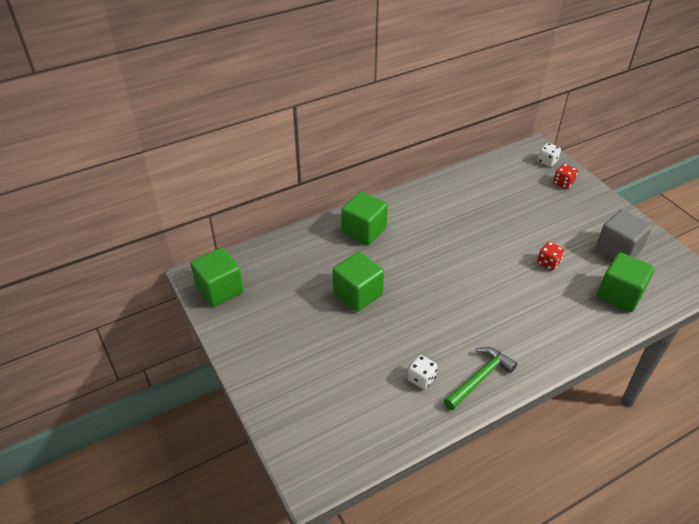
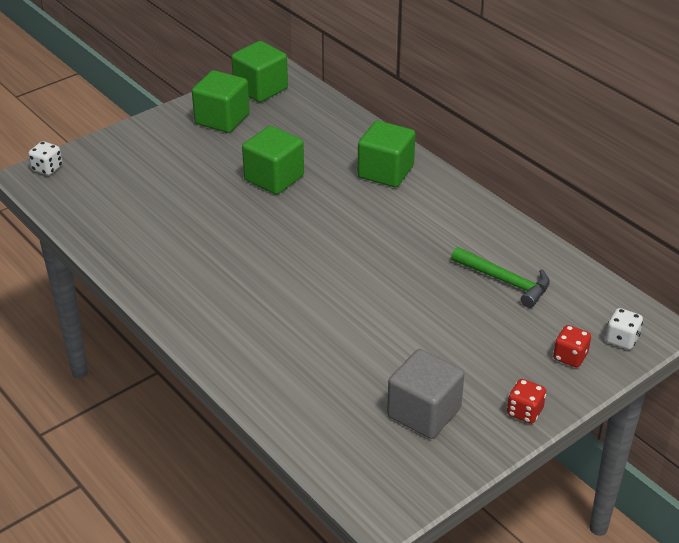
camera: 80 degrees right, 5 degrees down
(421, 379) = (155, 233): white dice -> white dice (47, 168)
(479, 378) = (160, 276): green hammer -> green hammer (505, 281)
(548, 263) = (372, 336): red dice -> red dice (524, 412)
(619, 294) = (325, 407): green cube -> green cube (222, 119)

